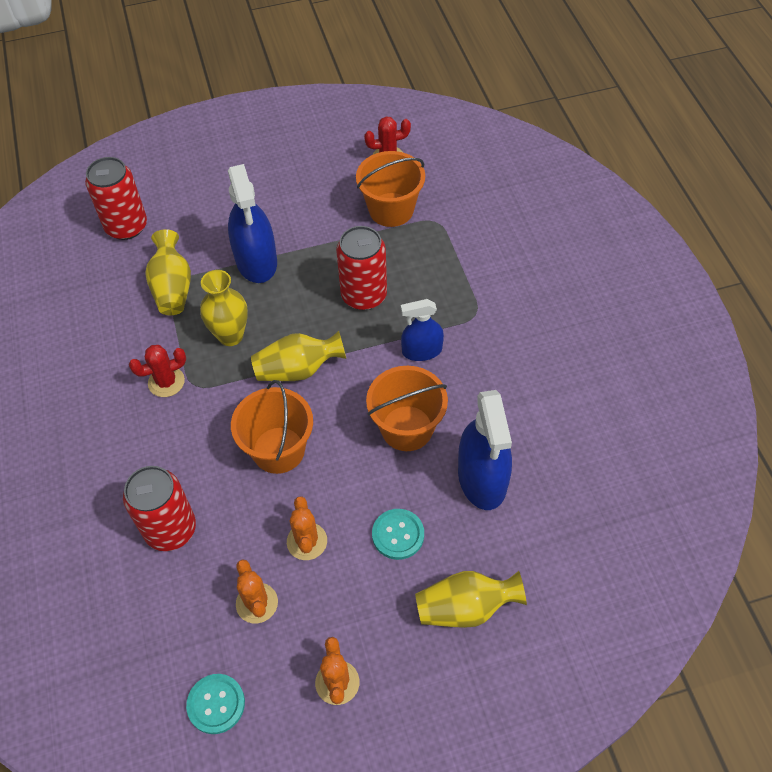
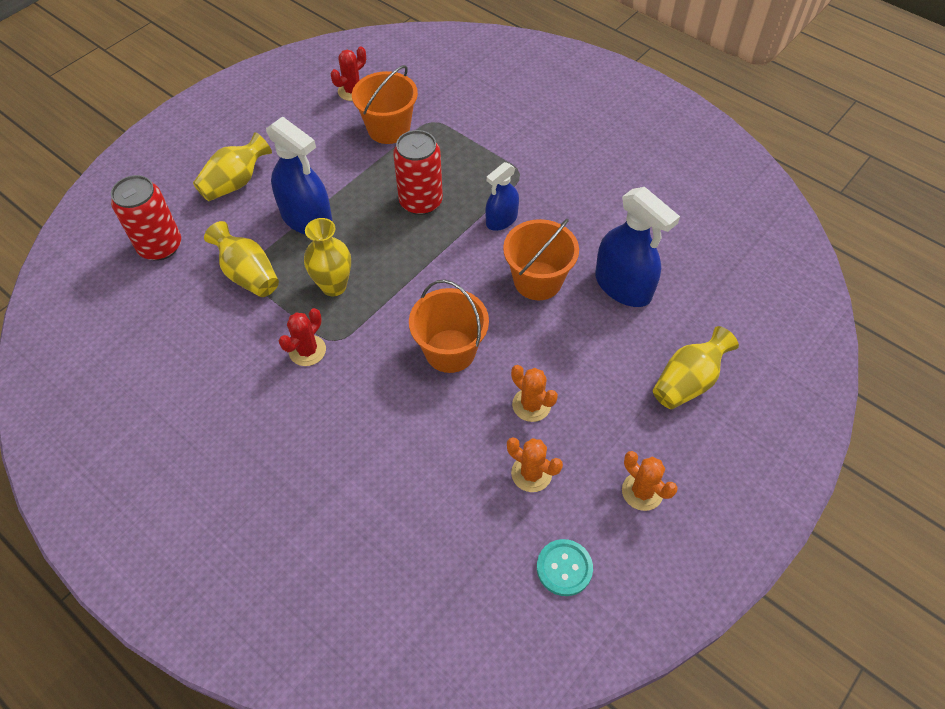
camera: 35 degrees left, 0 degrees up
(170, 529) = (411, 461): red can -> none
(298, 370) = (414, 283): yellow vase -> yellow vase (235, 183)
(398, 535) = (596, 360): turquoise button -> none

